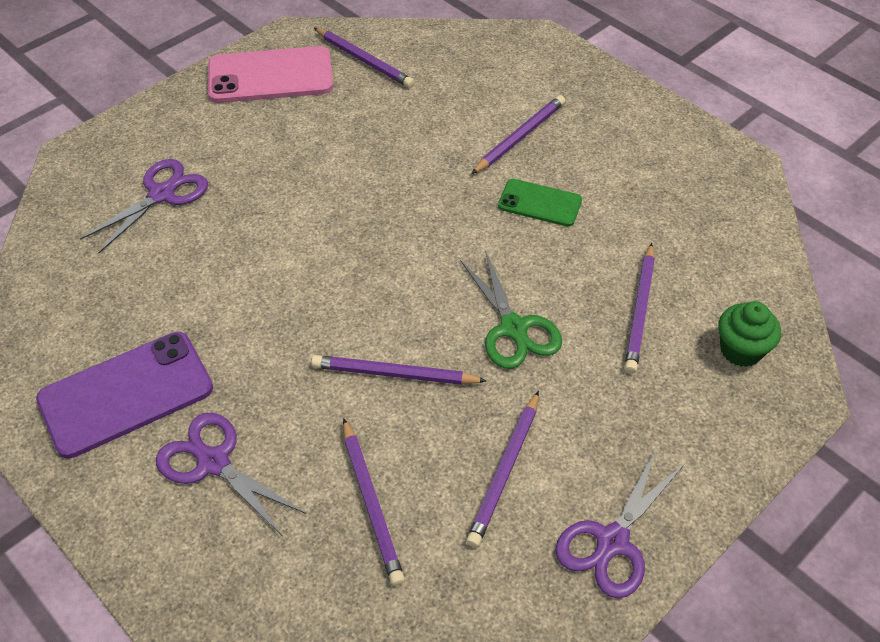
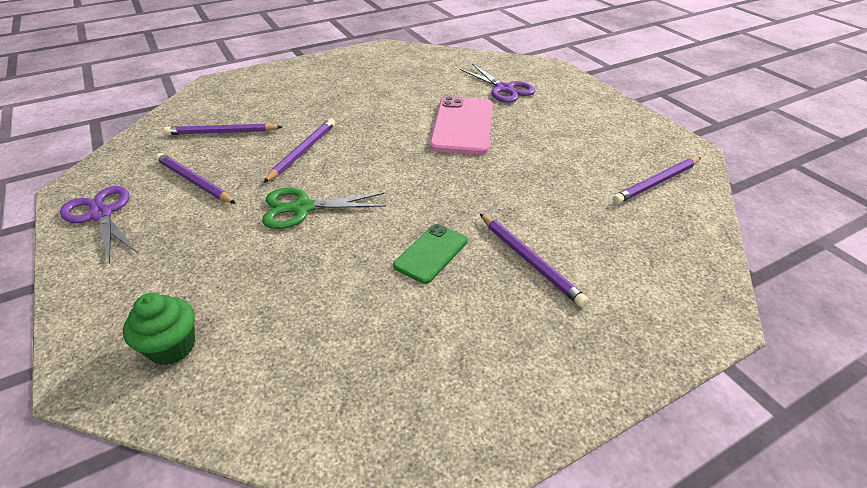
camera: 105 degrees right, 10 degrees down
(126, 394) = (354, 74): purple phone -> none
(213, 462) = (292, 92): purple scissors -> none
(270, 76) = (631, 135): pink phone -> pink phone (462, 126)
(640, 310) = (268, 286): purple pencil -> none

